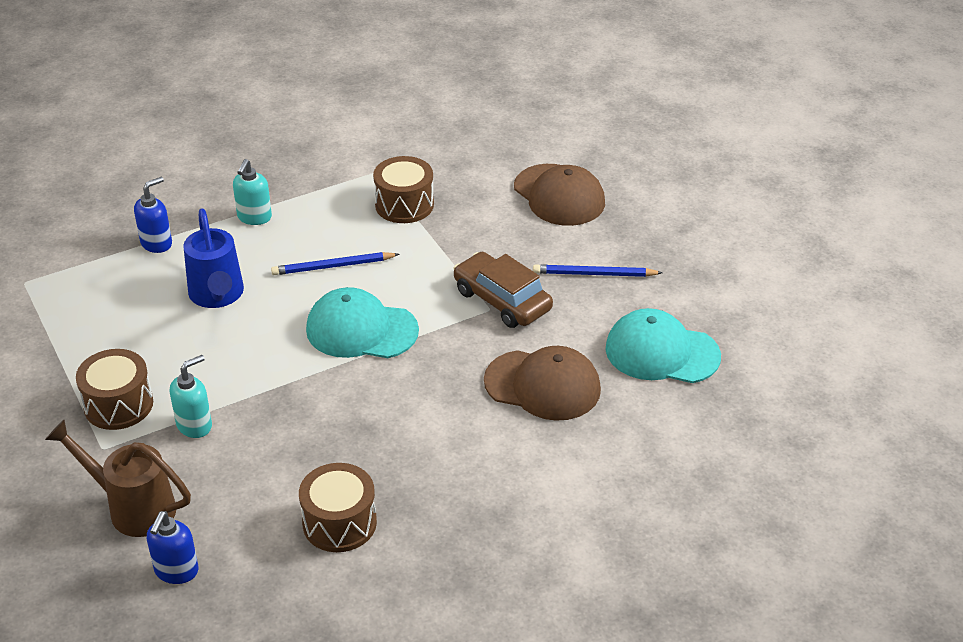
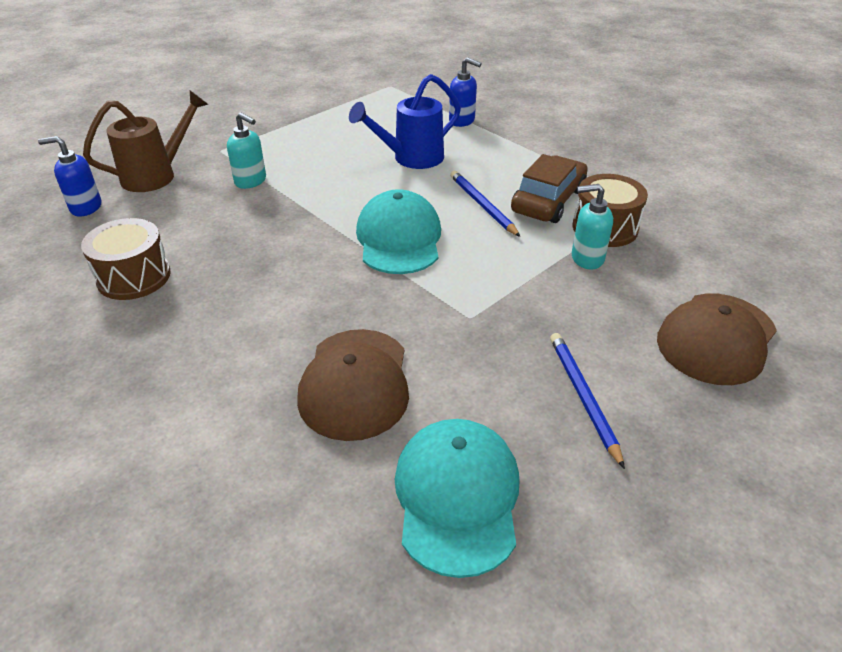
camera: 75 degrees right, 0 degrees up
(118, 405) = (268, 146): brown drum -> none
(133, 508) = (156, 175): brown watering can -> brown watering can turned 45 degrees clockwise
(254, 217) = (524, 154): turquoise soap dispenser -> turquoise soap dispenser (586, 258)
(502, 300) = (489, 324): brown car -> brown car (548, 201)

